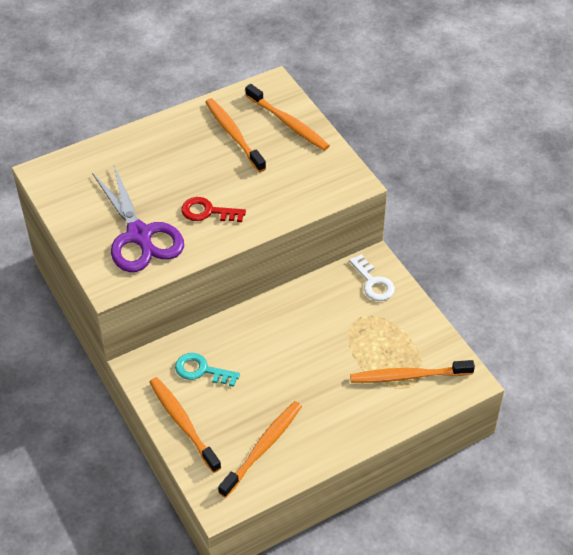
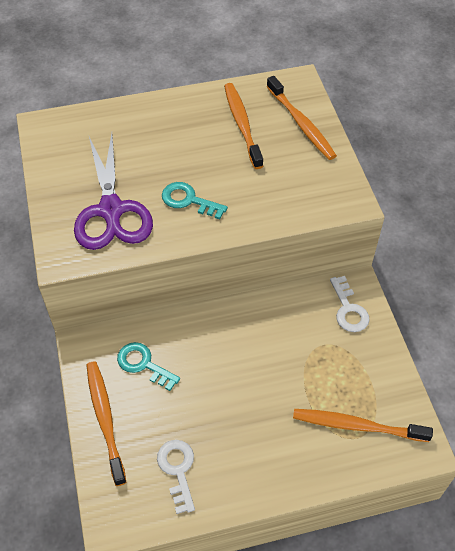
camera: 15 degrees right, 5 degrees up
(208, 212) = (188, 200): red key -> turquoise key
(263, 448) = (177, 470): orange toothbrush -> white key

